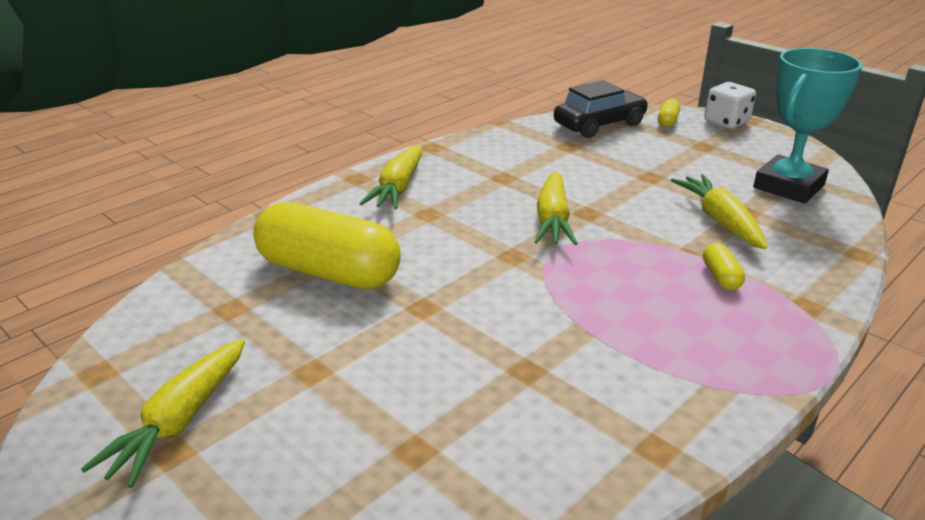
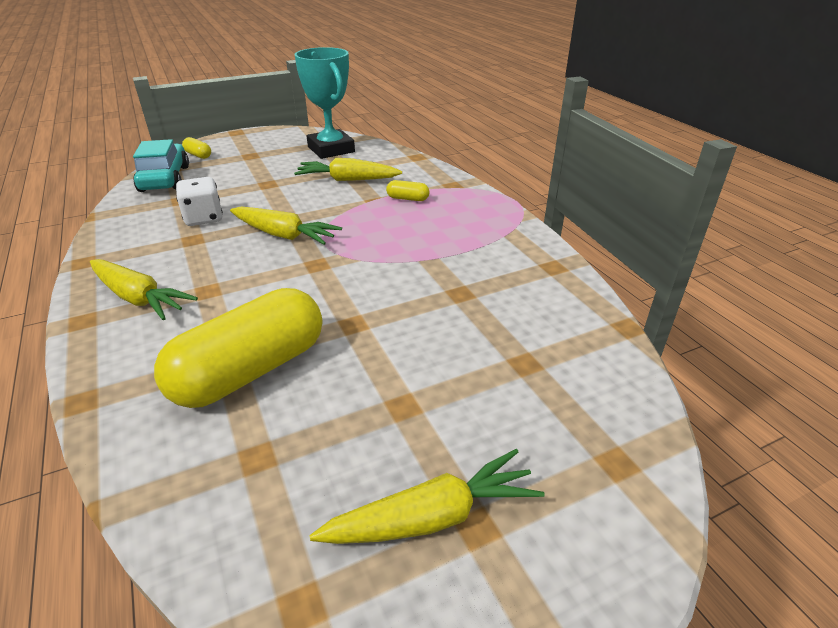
camera: 70 degrees left, 5 degrees up
(180, 421) = (432, 517): yellow carrot -> yellow carrot turned 60 degrees counterclockwise
(599, 125) = (165, 179): black car -> turquoise car
(726, 122) = (229, 139): white dice -> white dice (204, 218)

